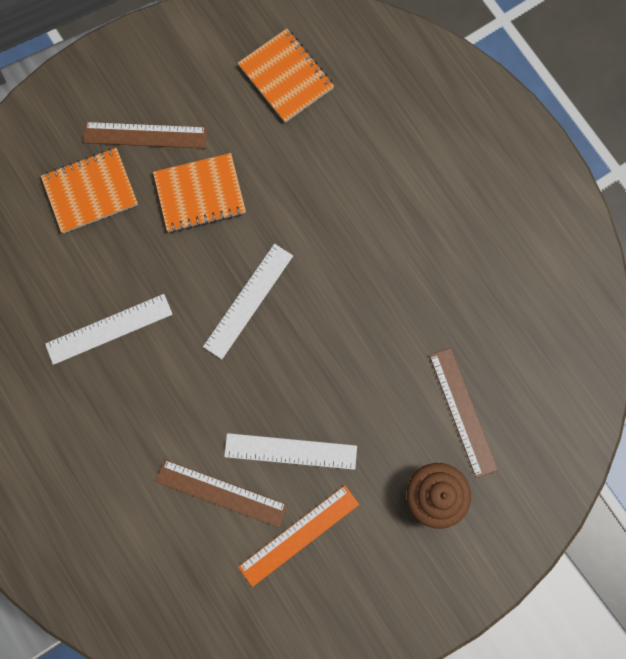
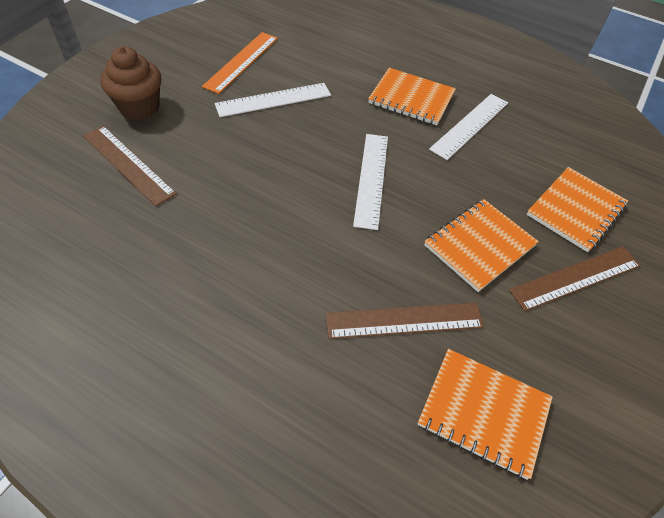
camera: 150 degrees right, 25 degrees down
(143, 393) = (411, 98): none -> orange notebook
(221, 493) = (313, 66): brown ruler -> brown ruler (404, 320)

